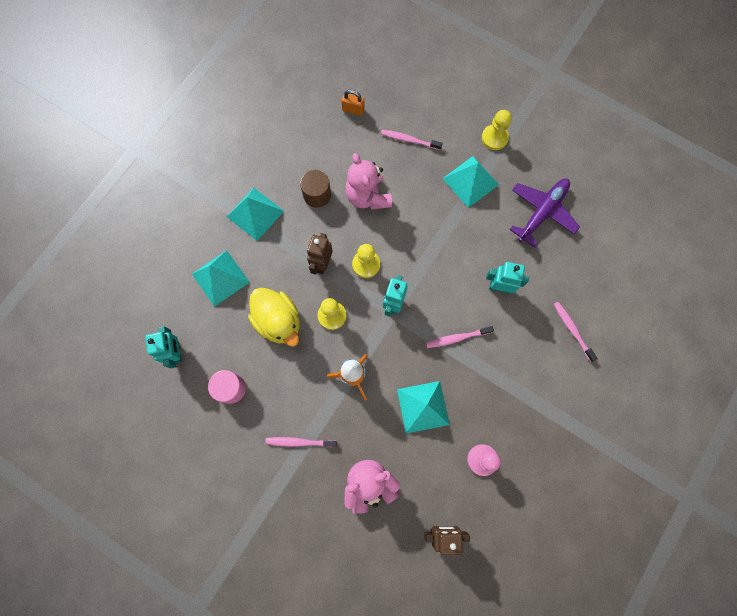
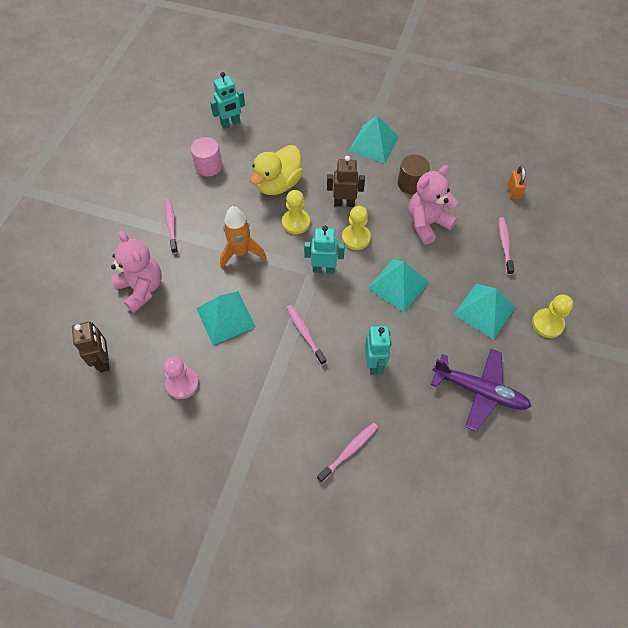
camera: 75 degrees right, 15 degrees down
(220, 278) = (305, 135): turquoise pyramid -> turquoise pyramid (398, 285)

